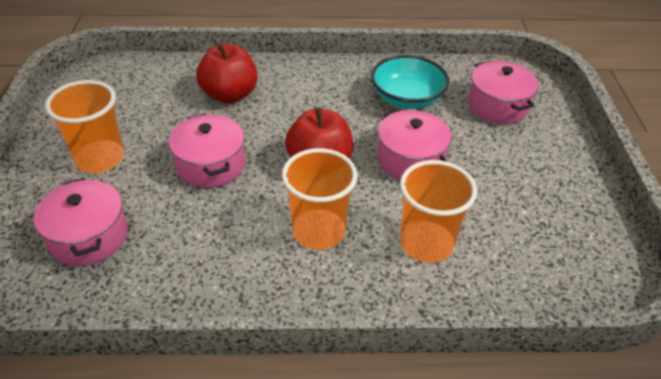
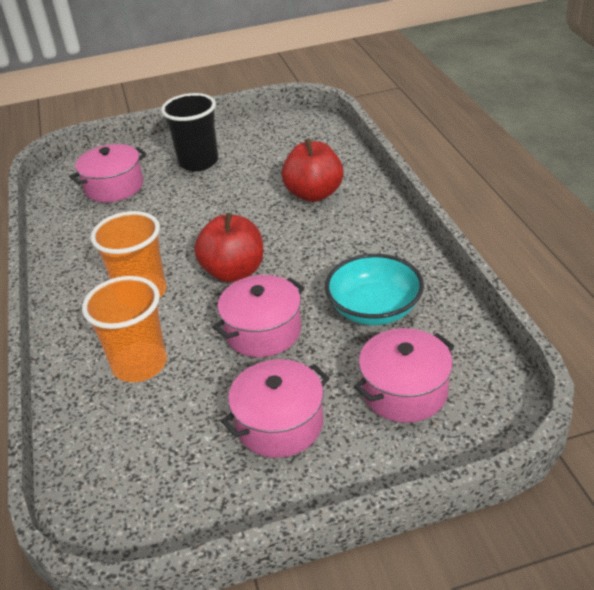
camera: 80 degrees right, 5 degrees down
(100, 158) = (198, 162): orange cup -> black cup
(210, 165) = (209, 213): pink pot -> pink pot (279, 424)

